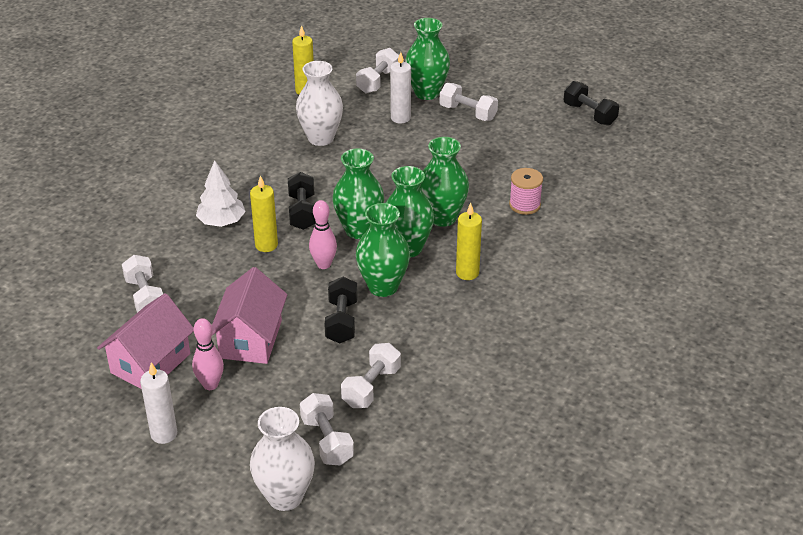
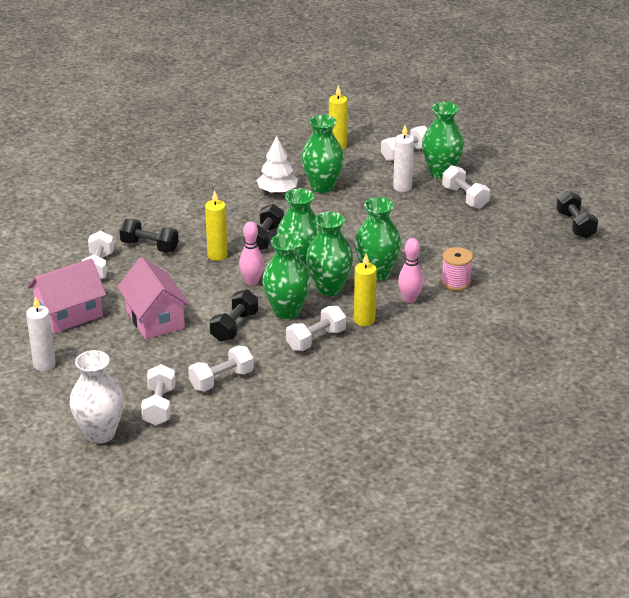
camera: 25 degrees right, 5 degrees down
(186, 256) = (149, 246): none -> black dumbbell
(210, 385) = (102, 342): pink bowling pin -> pink bowling pin (409, 299)
(221, 221) = (195, 229): white tree -> white tree (277, 191)
(251, 339) = (155, 319): pink house -> pink house turned 60 degrees counterclockwise
(321, 138) = (322, 186): white vase -> green vase
(435, 309) = (316, 339): none -> white dumbbell

